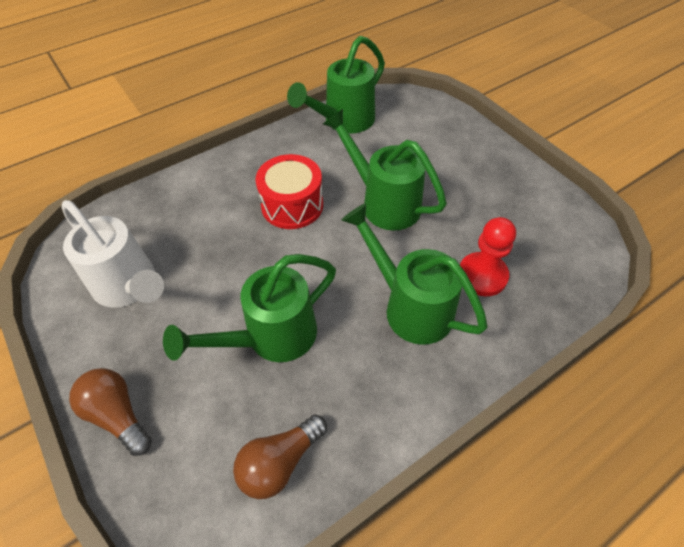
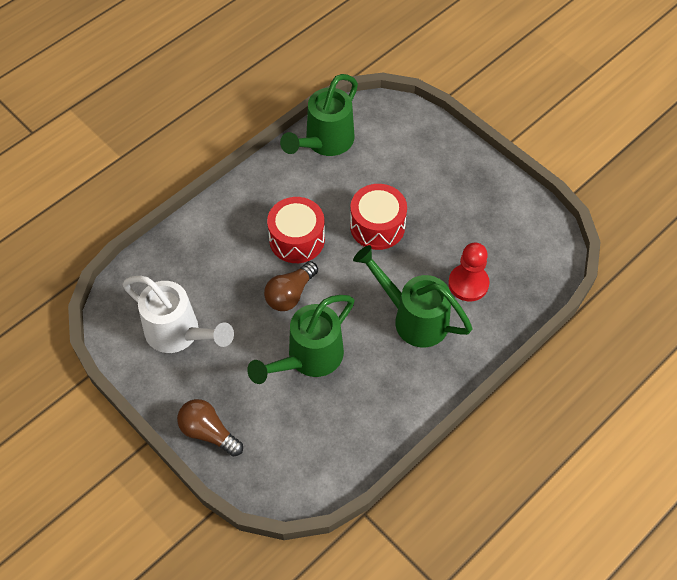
camera: 10 degrees left, 5 degrees up
(280, 462) = (337, 445): brown light bulb -> brown light bulb (290, 294)
(384, 202) = (377, 226): green watering can -> red drum

